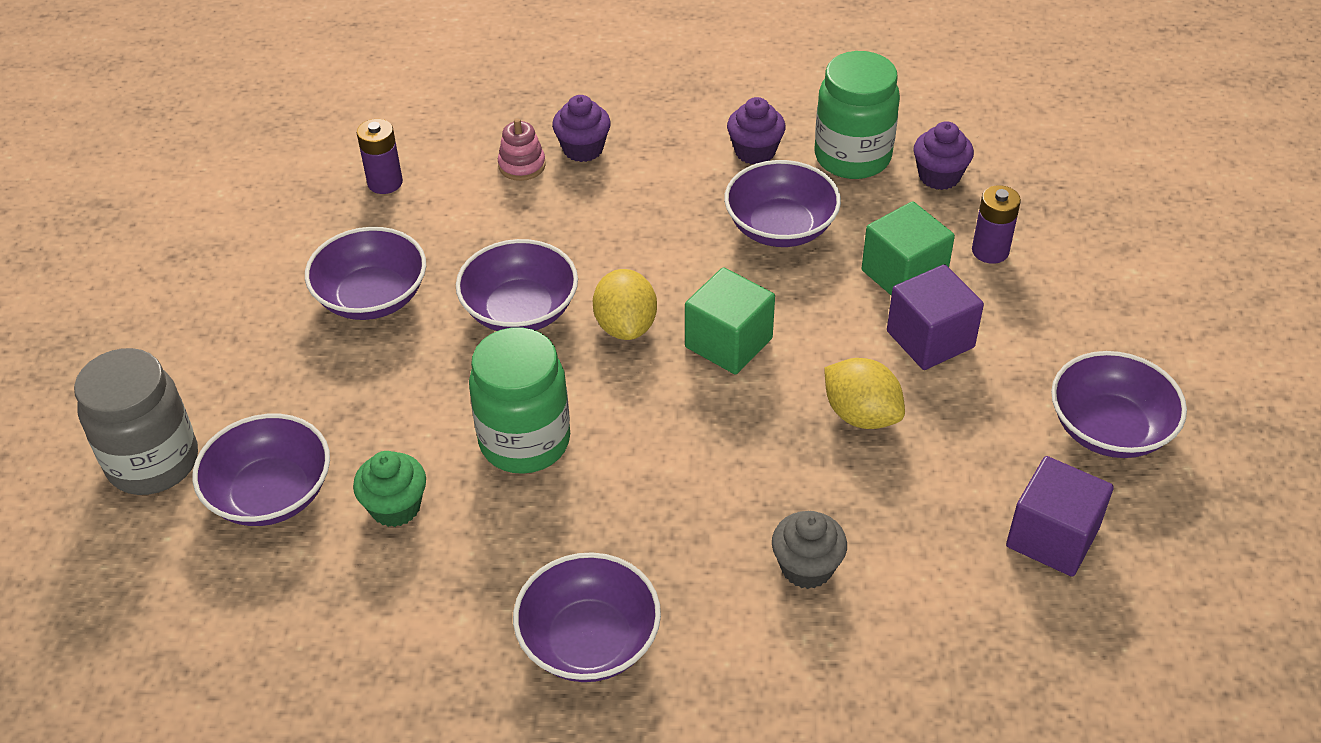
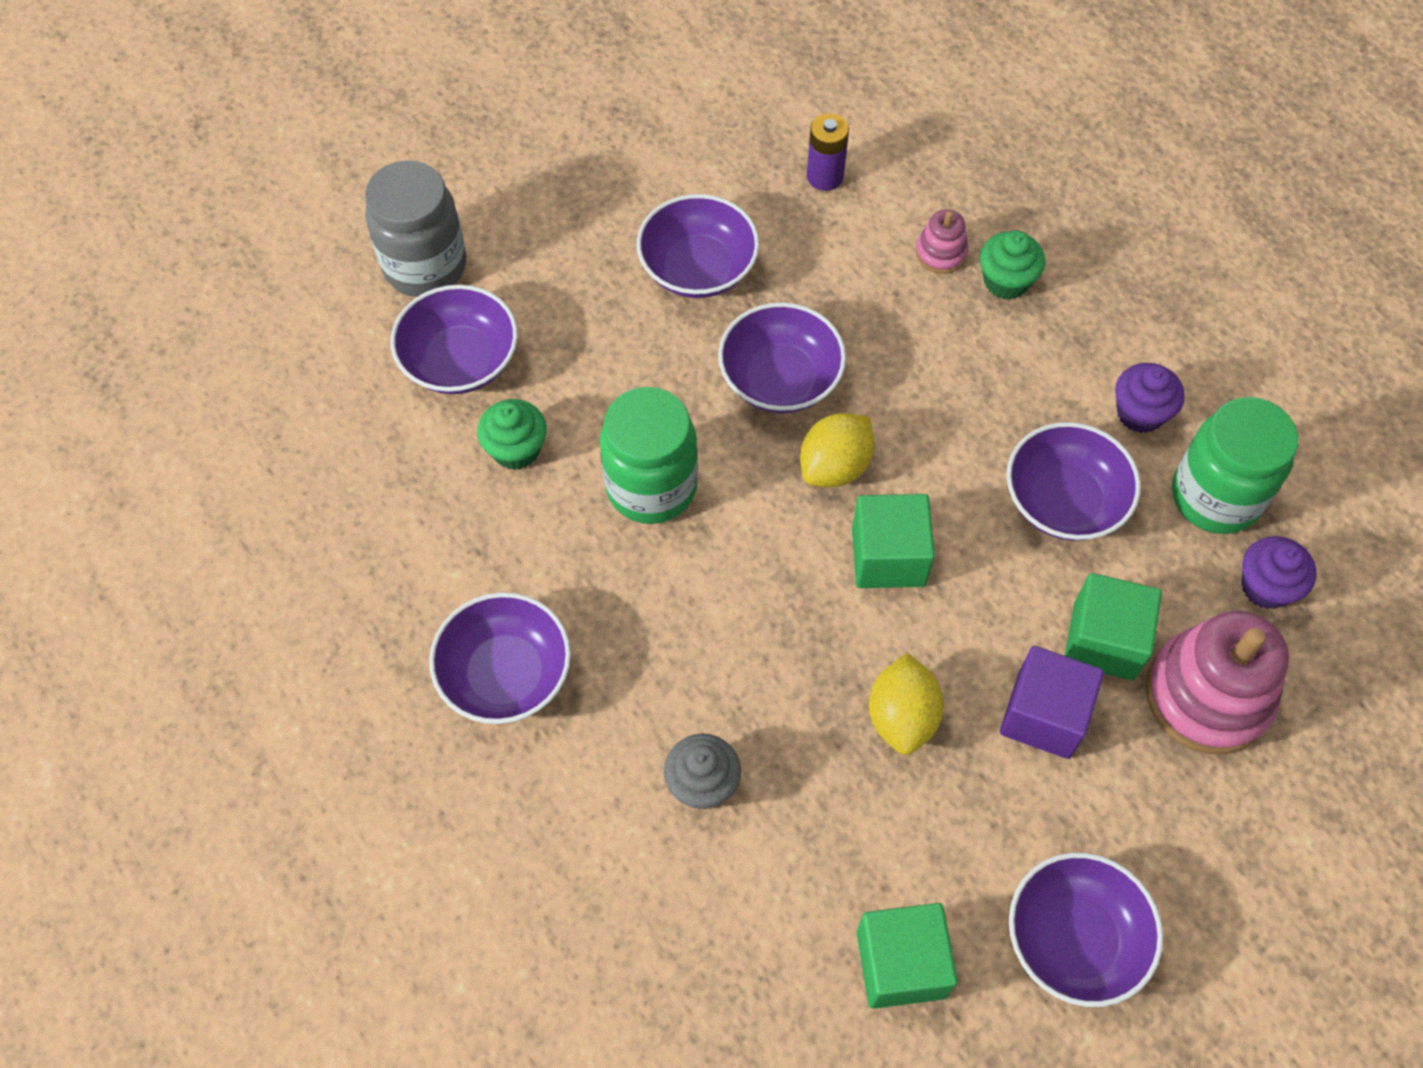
camera: 50 degrees right, 15 degrees up
(583, 149) = (1006, 281): purple cupcake -> green cupcake
(990, 251) = (1207, 695): purple battery -> pink stacking toy
(1052, 537) = (901, 964): purple cube -> green cube

